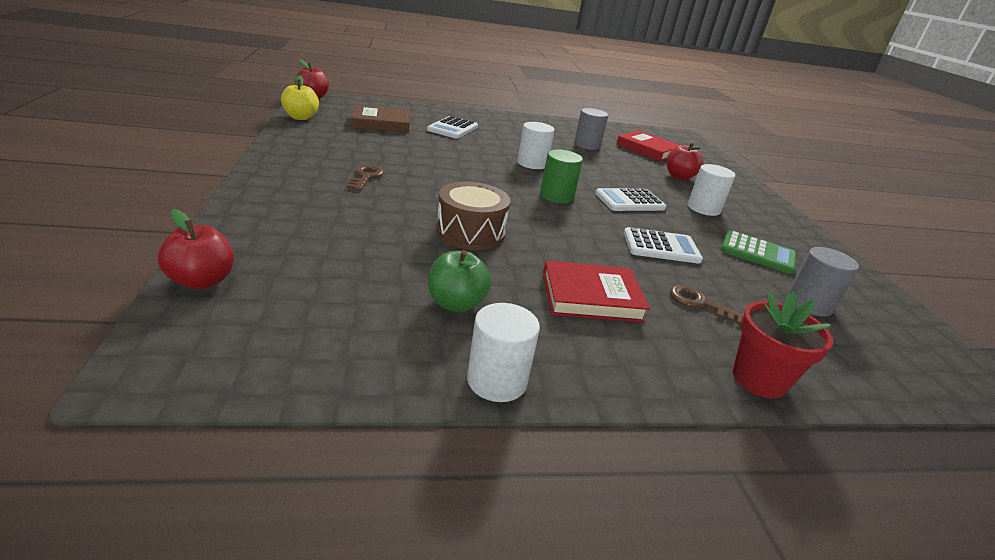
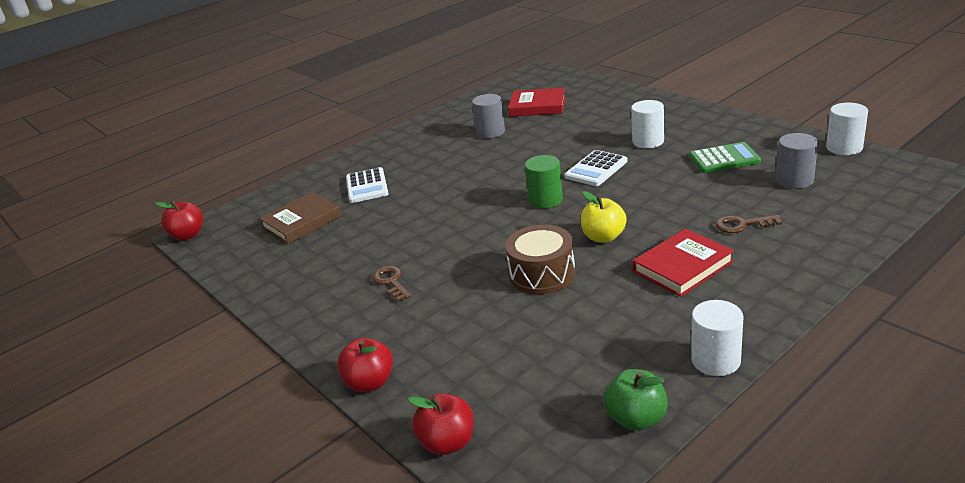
camera: 25 degrees left, 0 degrees up
(300, 117) = (224, 264): yellow apple -> yellow apple (603, 237)
(456, 303) = (620, 332): green apple -> green apple (636, 419)
(532, 163) = (482, 180): white cylinder -> white cylinder (844, 147)
(661, 247) = (667, 196): white calculator -> none
(679, 177) = (595, 121): red apple -> red apple (370, 382)
(759, 379) = (830, 254): red flower pot -> none

